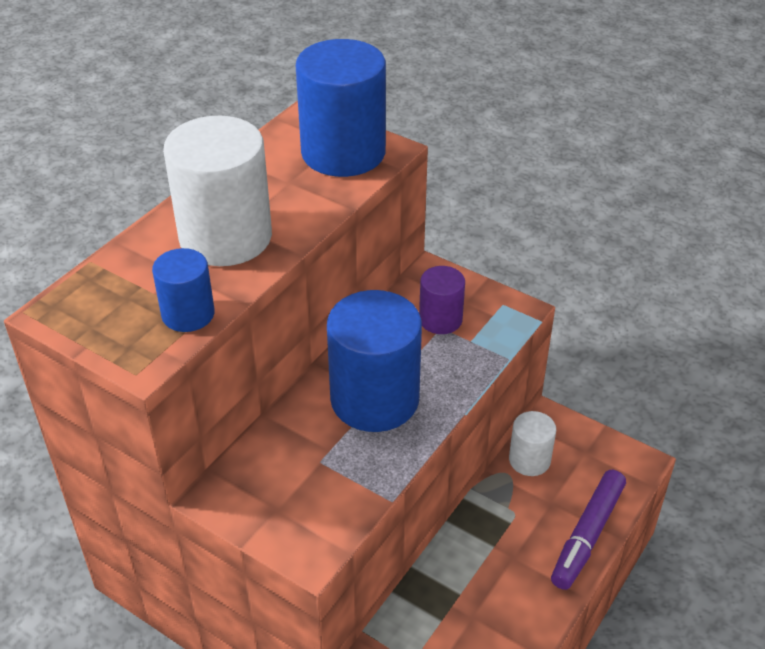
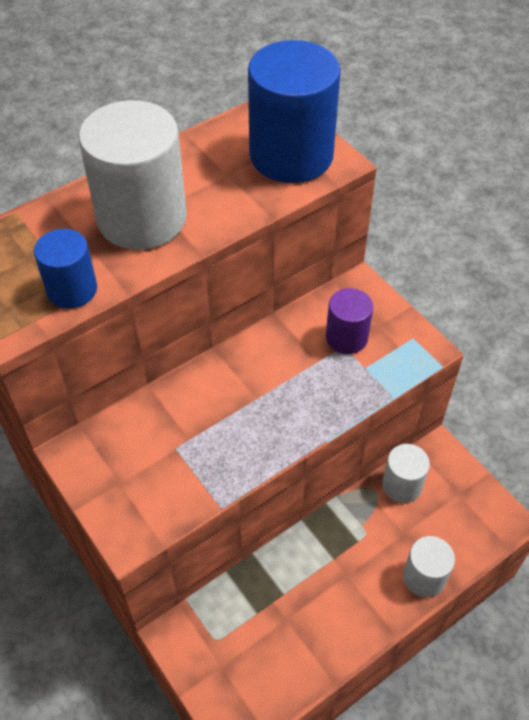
camera: 20 degrees right, 10 degrees up
(374, 399) = (250, 401): blue cylinder -> none
(587, 535) = (424, 577): purple marker -> white cylinder

